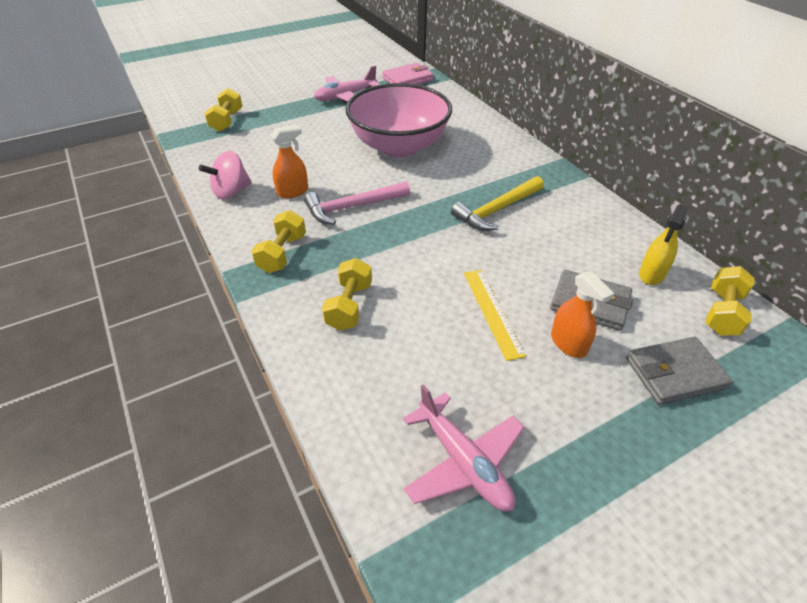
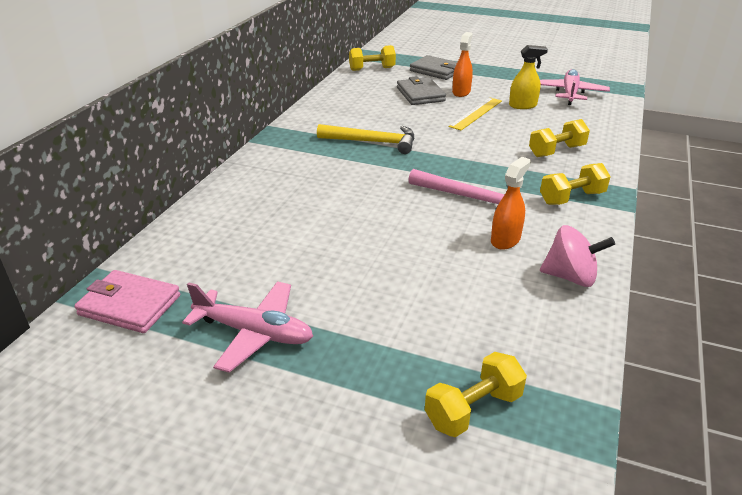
camera: 130 degrees left, 10 degrees down
(293, 192) = (505, 240): orange spray bottle -> orange spray bottle turned 105 degrees clockwise
(399, 146) = (337, 222): pink bowl -> none
(651, 274) = (366, 86): yellow spray bottle -> yellow spray bottle (523, 105)

